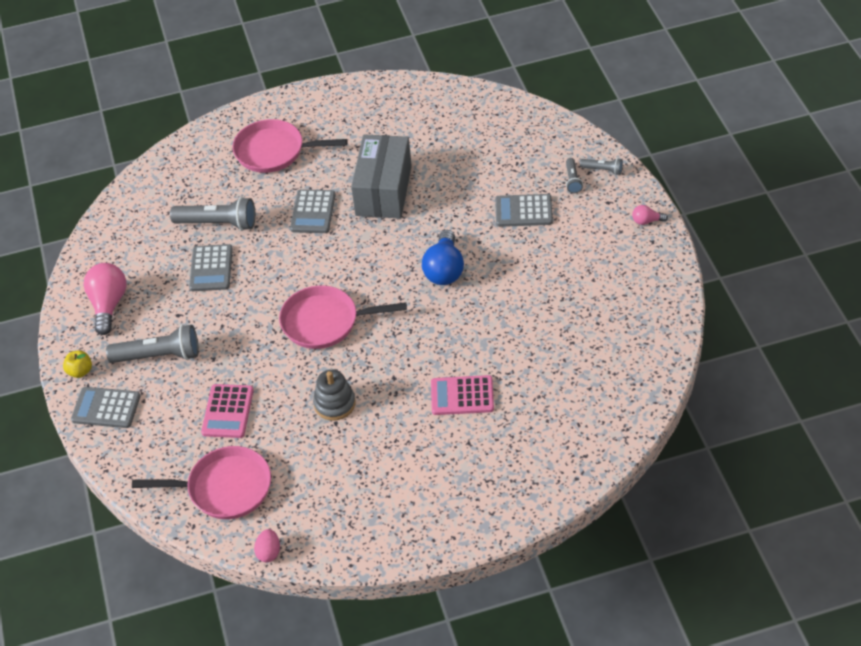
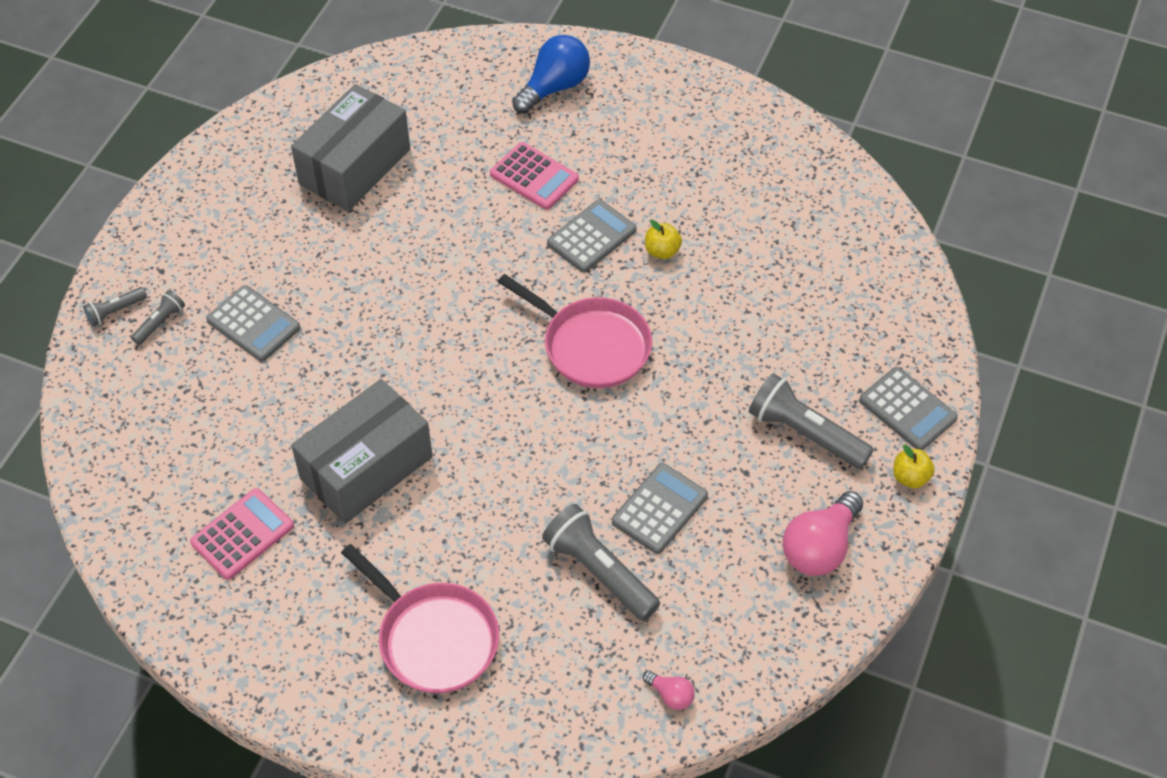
camera: 145 degrees left, 5 degrees up
(224, 488) = (839, 241): pink pan -> none
(228, 411) = (777, 316): pink calculator -> pink calculator (242, 534)
(269, 552) = (841, 159): pink egg -> none
(313, 212) = (474, 500): grey calculator -> grey calculator (591, 237)
(334, 404) = (662, 251): grey stacking toy -> yellow apple
(444, 270) = (410, 316): blue light bulb -> blue light bulb (554, 87)
(578, 326) = (355, 166): none -> grey box
(603, 170) = (115, 311): grey flashlight -> grey flashlight turned 90 degrees counterclockwise
(646, 221) = (155, 222): pink light bulb -> pink light bulb (670, 695)

